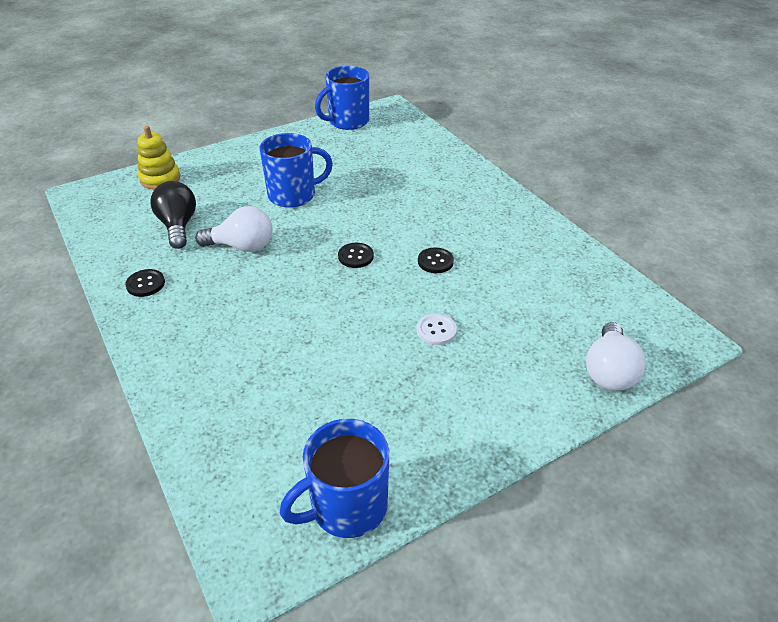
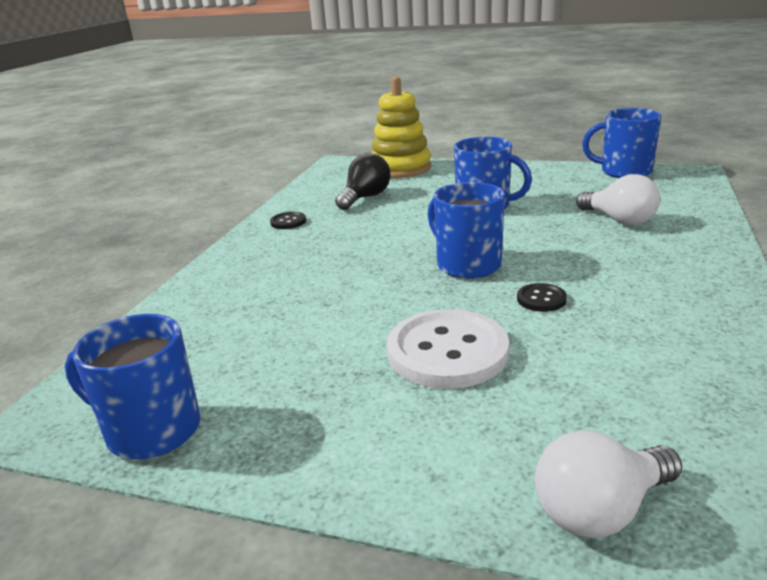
camera: 50 degrees right, 15 degrees down
(160, 179) = (400, 168): yellow stacking toy -> yellow stacking toy, size x1.59
(242, 246) = (387, 224): white light bulb -> white light bulb (619, 220)
(356, 256) = (467, 264): black button -> blue mug
(436, 330) = (447, 352): white button -> white button, size x2.22

